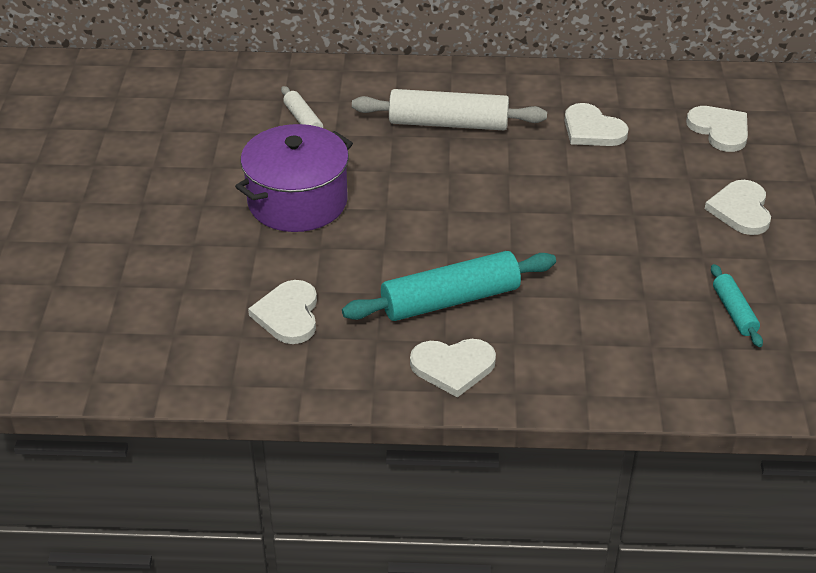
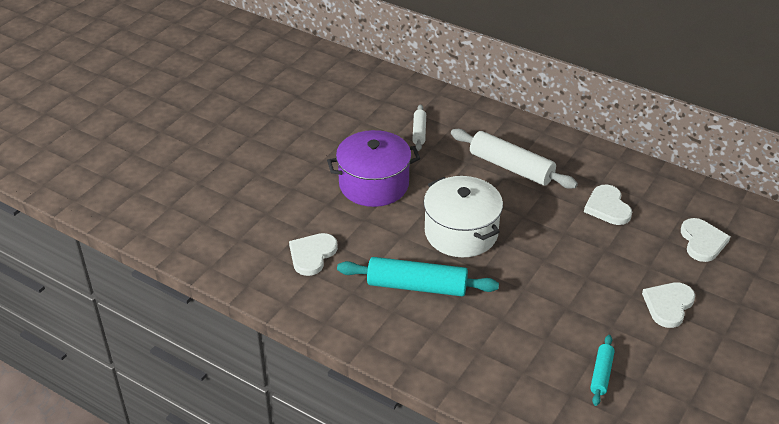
camera: 30 degrees right, 0 degrees up
(451, 218) = (461, 232): none -> white pot
(453, 367) = (383, 330): white heart -> none

